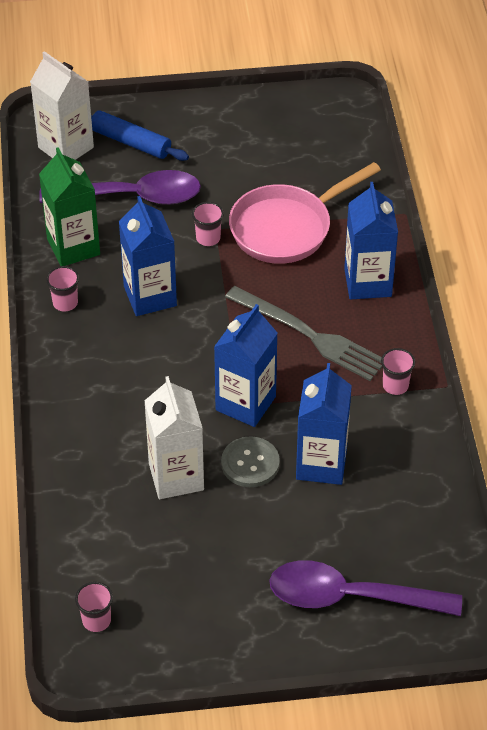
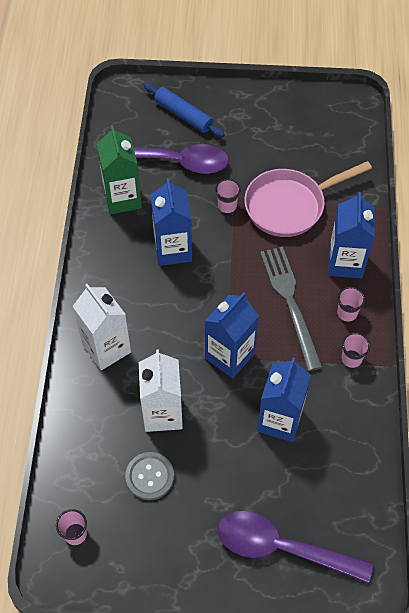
camera: 10 degrees right, 10 degrees up
(65, 303) = (107, 246): pink cup -> pink cup (347, 313)
(66, 147) = (133, 113): white carton -> white carton (106, 348)
(250, 463) = (223, 411): grey button -> grey button (149, 476)
(309, 335) = (290, 303): grey fork -> grey fork turned 150 degrees counterclockwise

